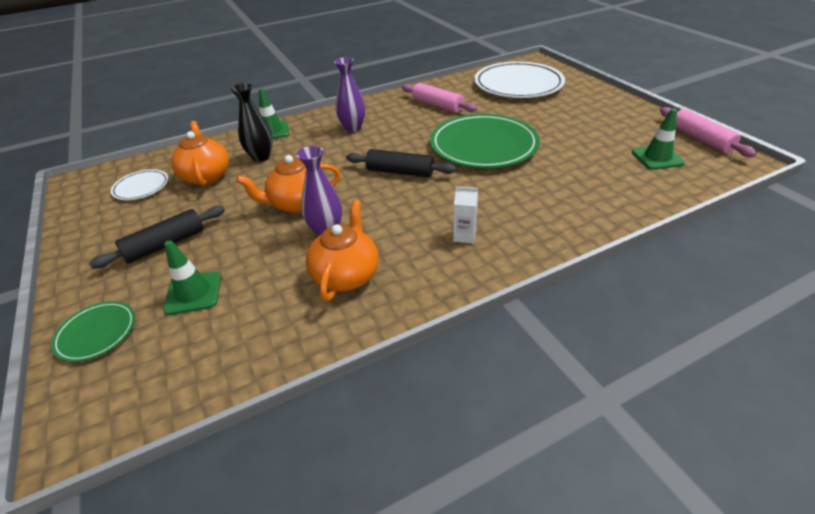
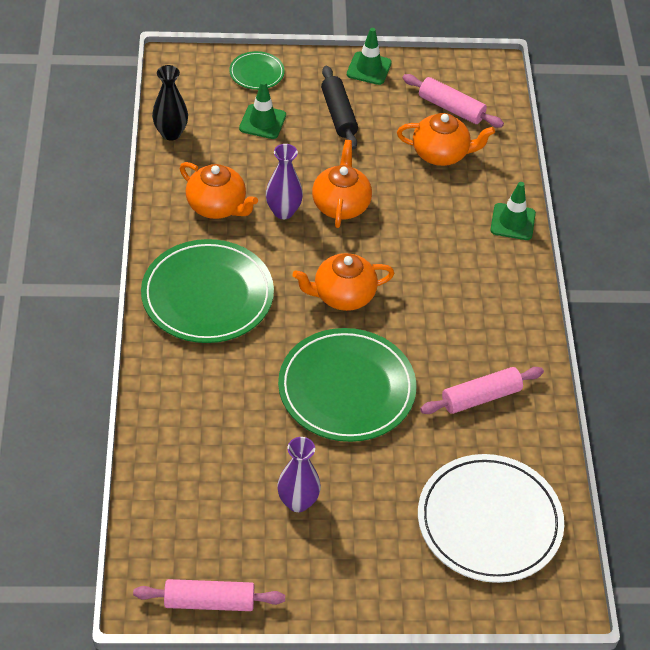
camera: 110 degrees right, 10 degrees up
(141, 187) = (451, 108): white plate -> pink rolling pin
(261, 157) = (453, 200): black vase -> black vase (171, 133)
(353, 128) = (472, 293): purple vase -> purple vase (298, 502)
(400, 172) = (343, 295): black rolling pin -> orange teapot
(464, 236) = (207, 295): white carton -> green plate
(657, 158) = (208, 525): green traffic cone -> green traffic cone (369, 68)

